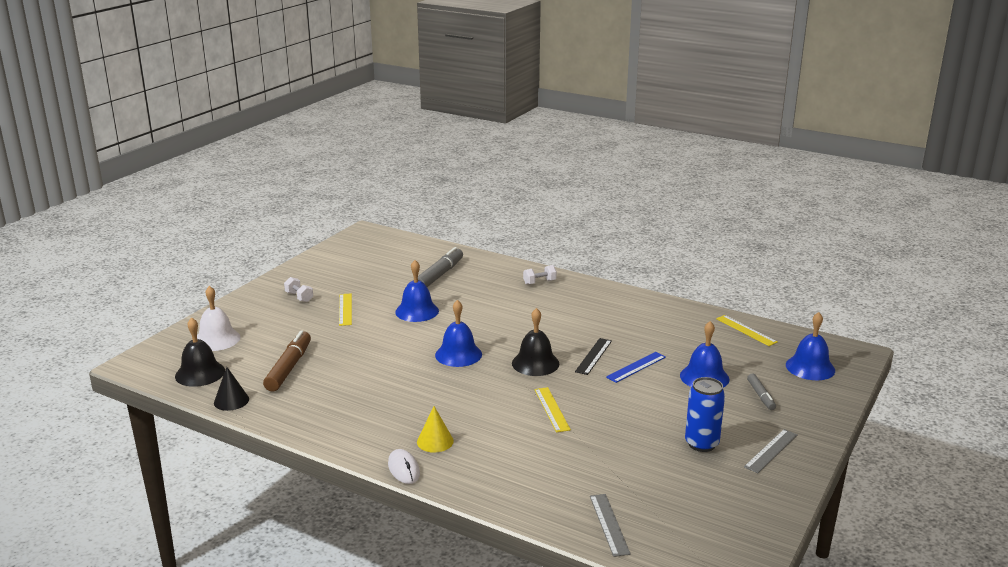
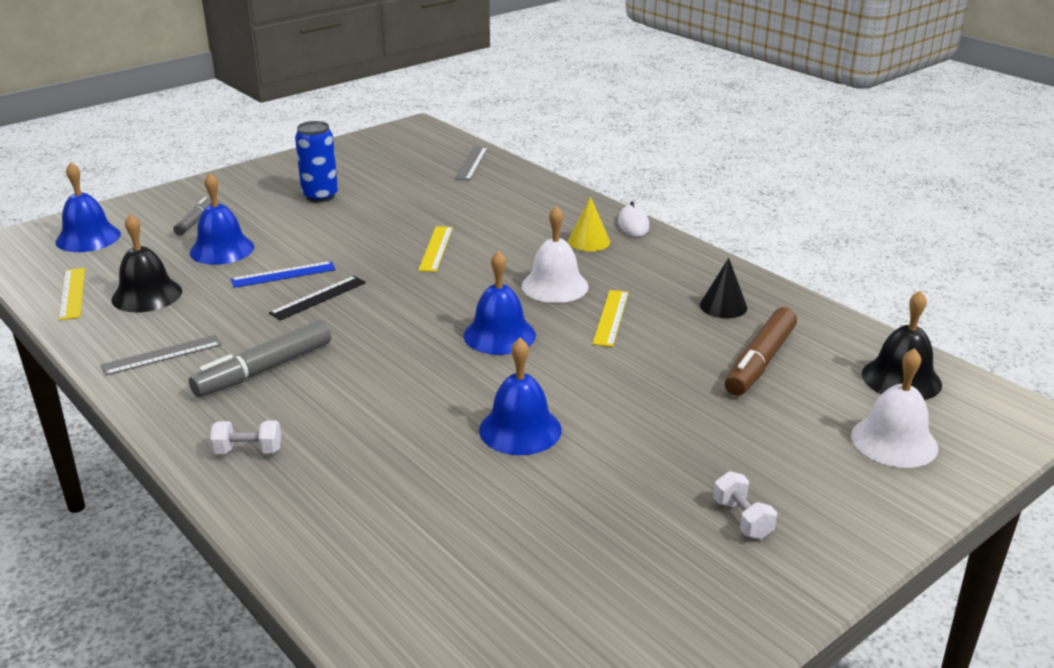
camera: 160 degrees left, 5 degrees up
(231, 401) = (840, 328): black cone -> black cone (723, 306)
(345, 309) = (651, 463): yellow ruler -> yellow ruler (611, 317)
(439, 275) = (425, 519): grey marker -> grey marker (265, 369)
(442, 395) = (555, 286): none -> white bell
(535, 363) = (404, 303): black bell -> black bell (147, 295)
(771, 451) = (265, 182): grey ruler -> grey ruler (162, 355)

